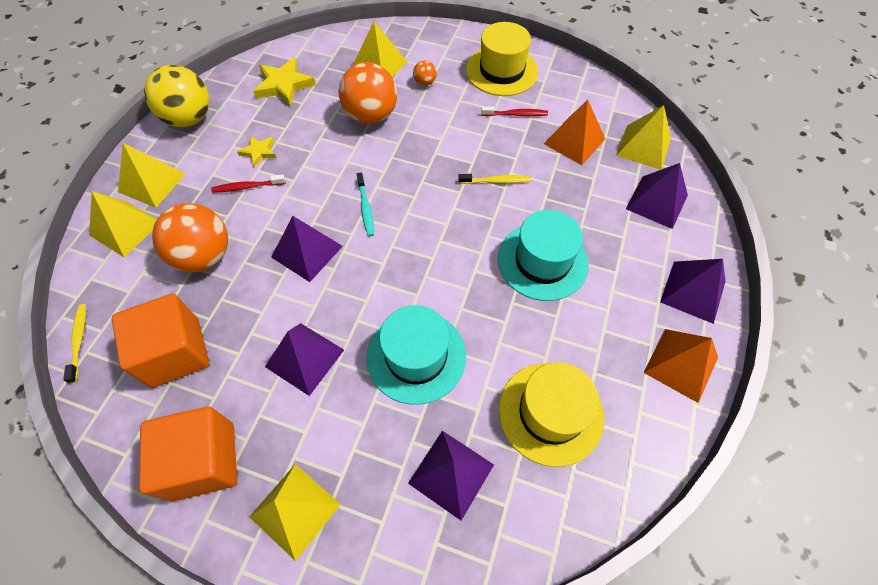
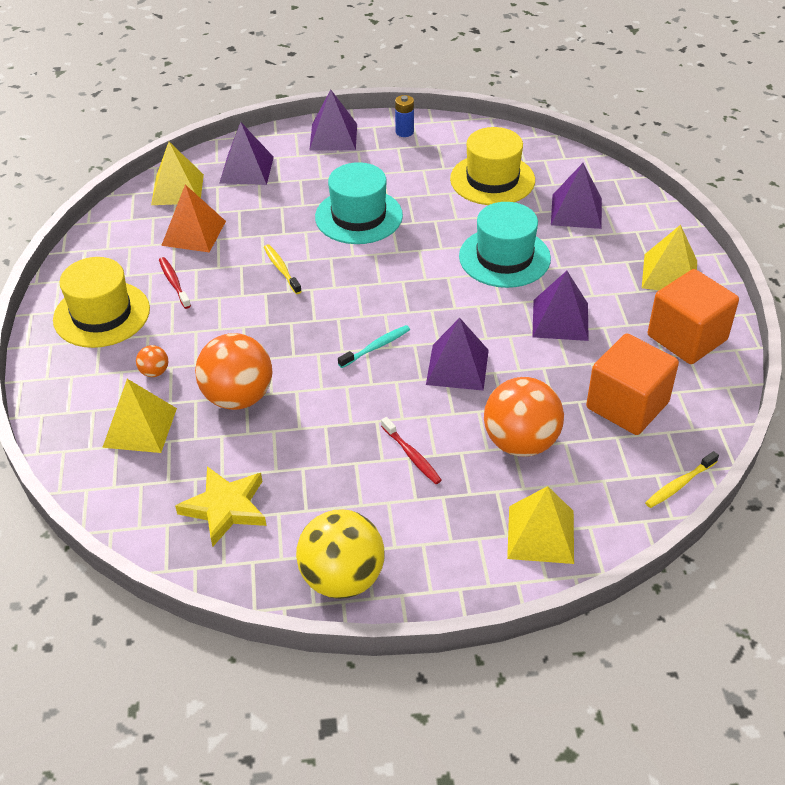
camera: 115 degrees left, 15 degrees down
(152, 182) = (465, 551): yellow pyramid -> none
(259, 152) = (355, 472): yellow star -> none
(681, 364) = (404, 132): orange pyramid -> blue battery

